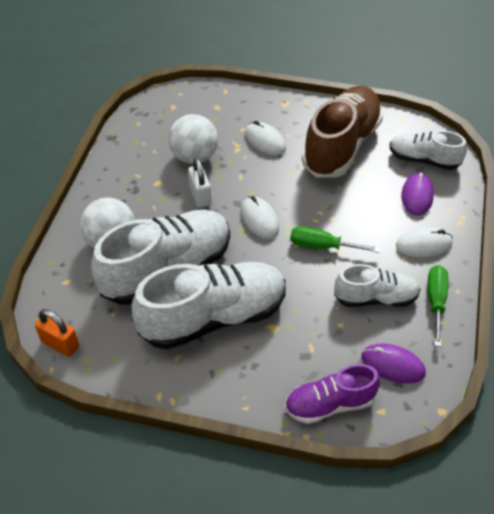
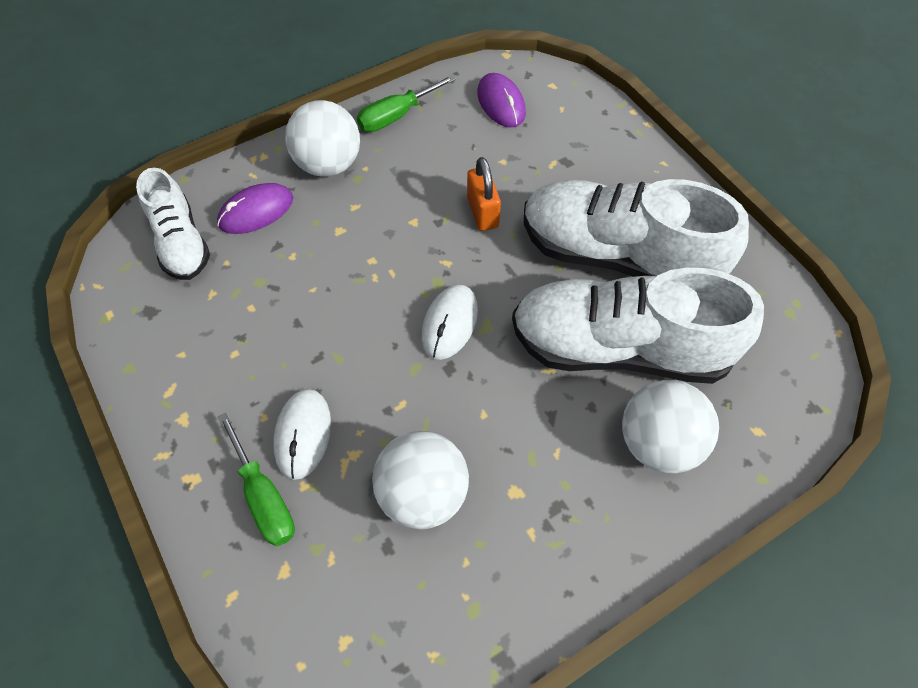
camera: 135 degrees left, 10 degrees up
(60, 344) = (812, 353): orange padlock -> orange padlock (482, 212)
(200, 196) = (482, 418): white padlock -> none
(322, 246) = (424, 239): green screwdriver -> green screwdriver (264, 497)
(329, 404) = (588, 116): purple shoe -> none
(341, 146) = (231, 339): brown shoe -> none
(375, 298) = (442, 157): white shoe -> none
(423, 244) = (328, 164): white mouse -> white ball

